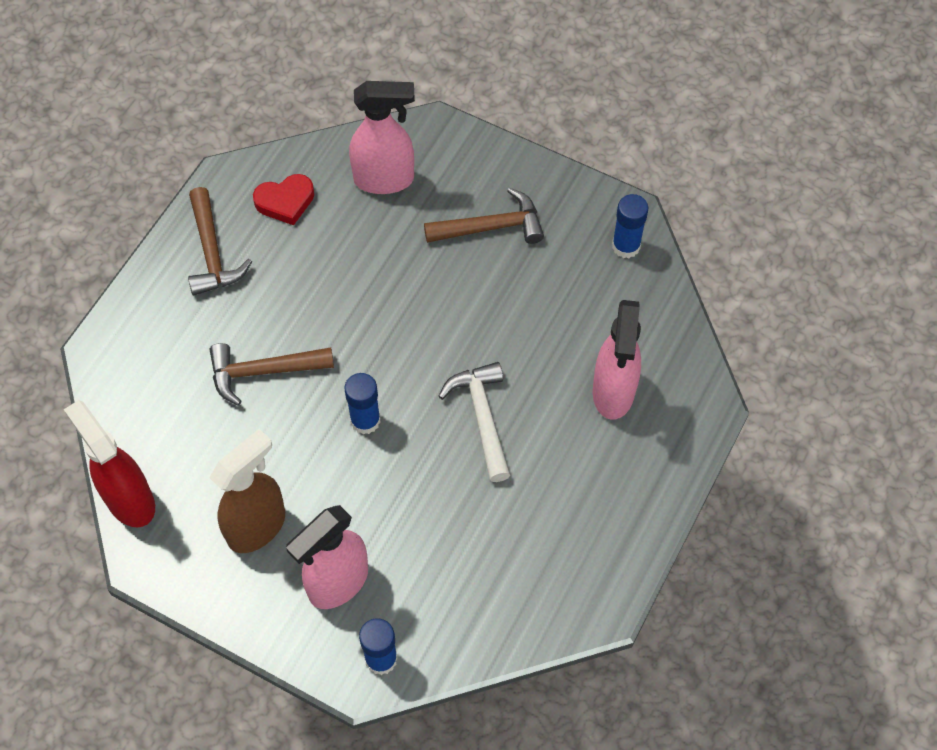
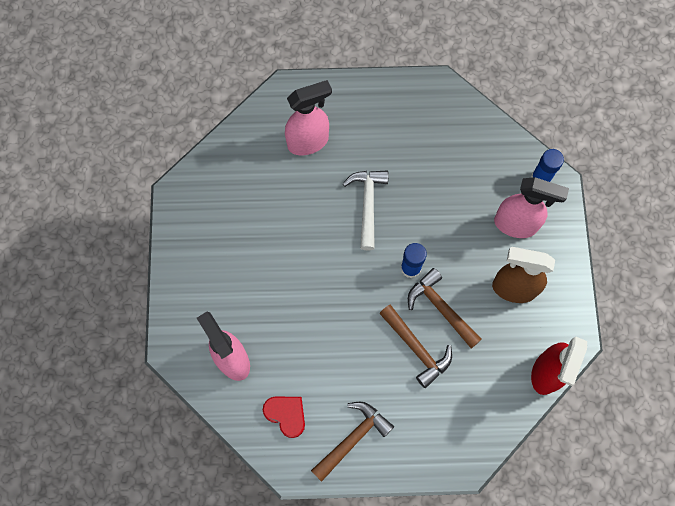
camera: 120 degrees left, 10 degrees up
(482, 417) = (367, 204): white hammer -> white hammer turned 135 degrees clockwise
(491, 227) = (231, 270): brown hammer -> brown hammer (440, 308)
(626, 246) = (201, 183): blue glue stick -> none

